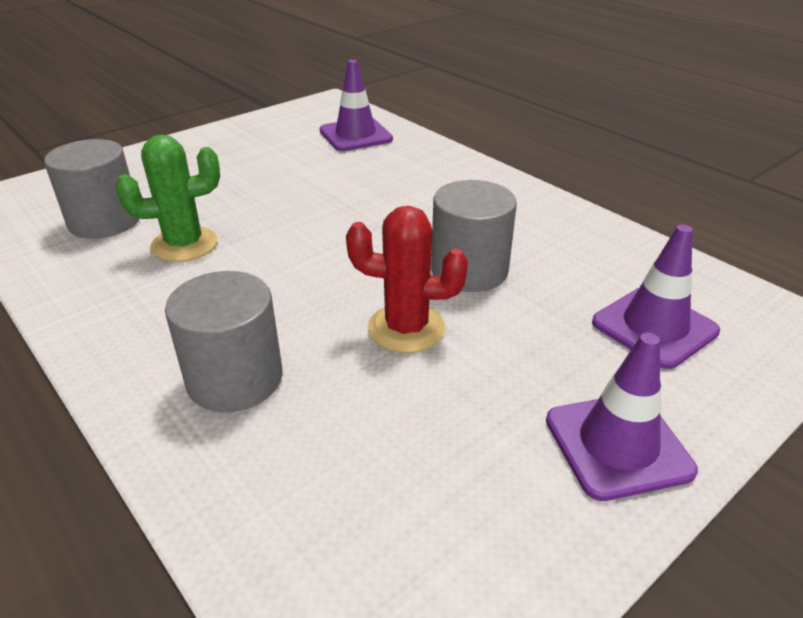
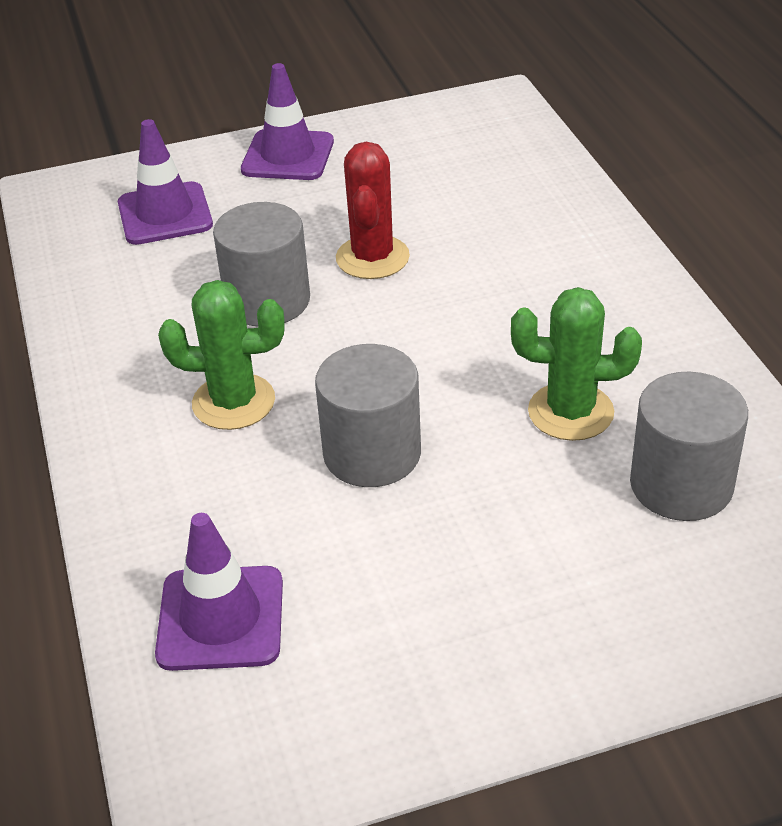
camera: 155 degrees left, 5 degrees up
(235, 379) = (538, 248): grey cylinder -> grey cylinder (372, 453)
(406, 328) = (372, 258): red cactus -> red cactus turned 60 degrees clockwise
(430, 206) = (233, 402): none -> green cactus

